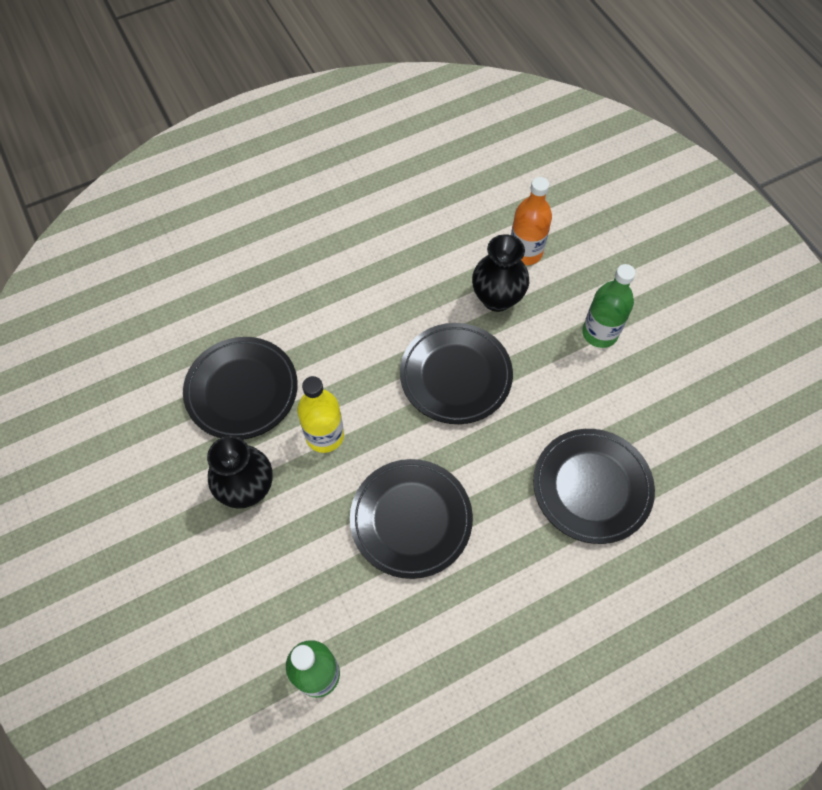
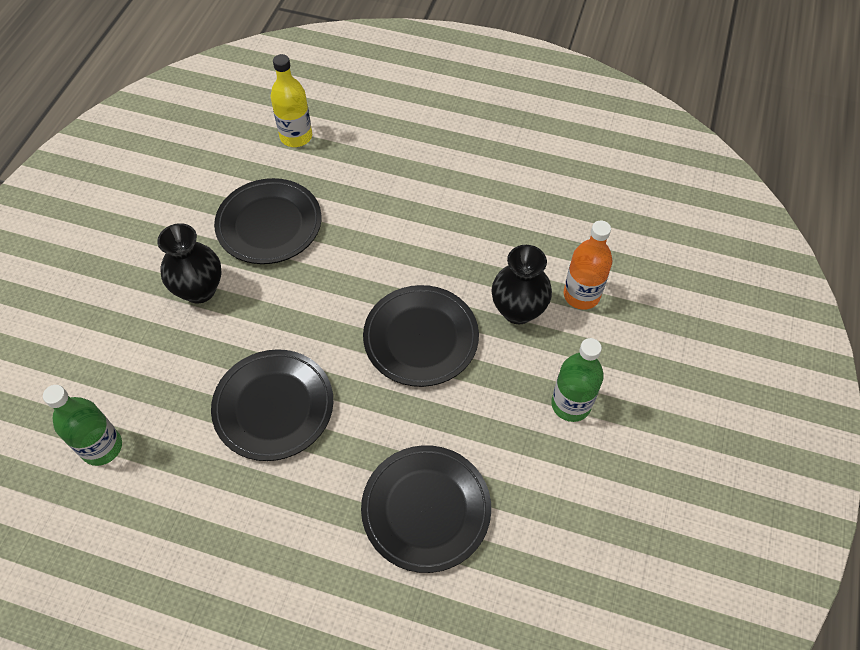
camera: 45 degrees right, 5 degrees down
(325, 435) = (285, 299): yellow bottle -> yellow bottle (296, 136)

